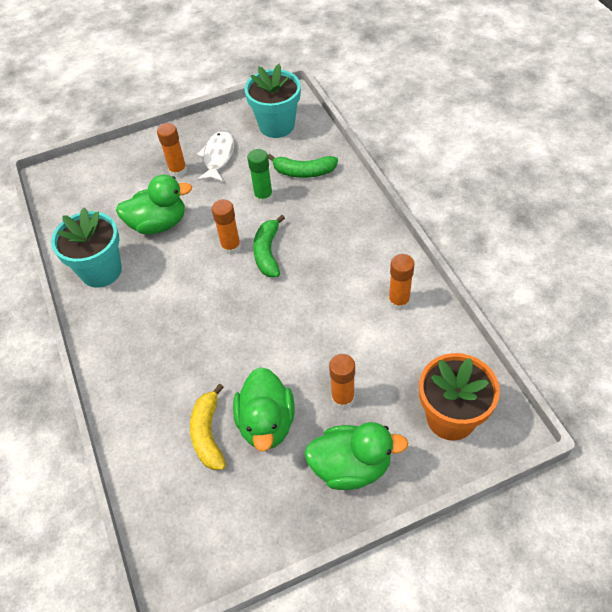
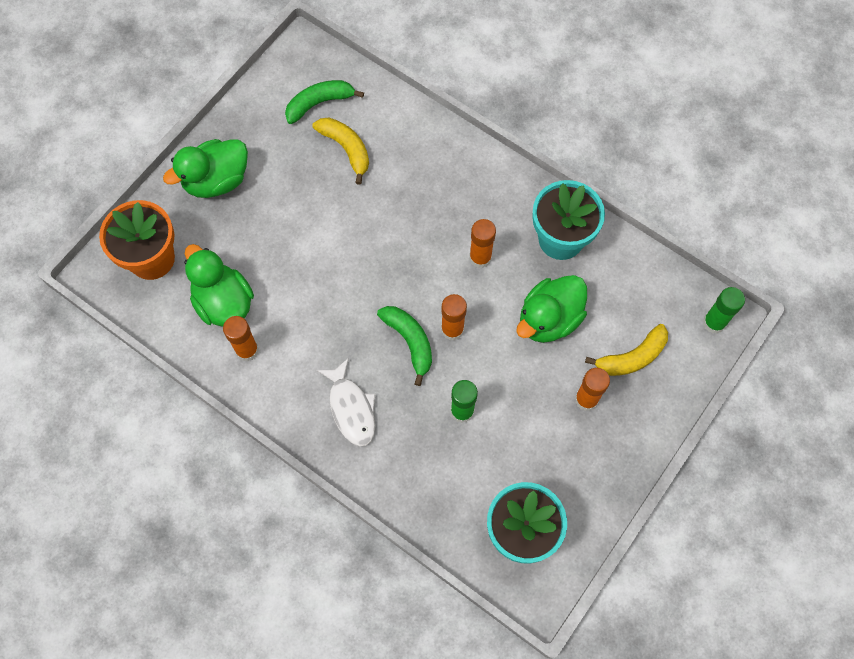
camera: 145 degrees right, 15 degrees up
(58, 177) = (714, 323): none -> green glue stick
(127, 180) = (632, 357): none -> yellow banana
(218, 157) = (556, 443): white fish -> white fish (351, 408)
(266, 423) = (304, 180): green duck -> green duck (223, 302)
(304, 172) = (439, 471): green banana -> green banana (319, 103)
(343, 398) = (251, 230): orange glue stick -> orange glue stick (480, 258)

